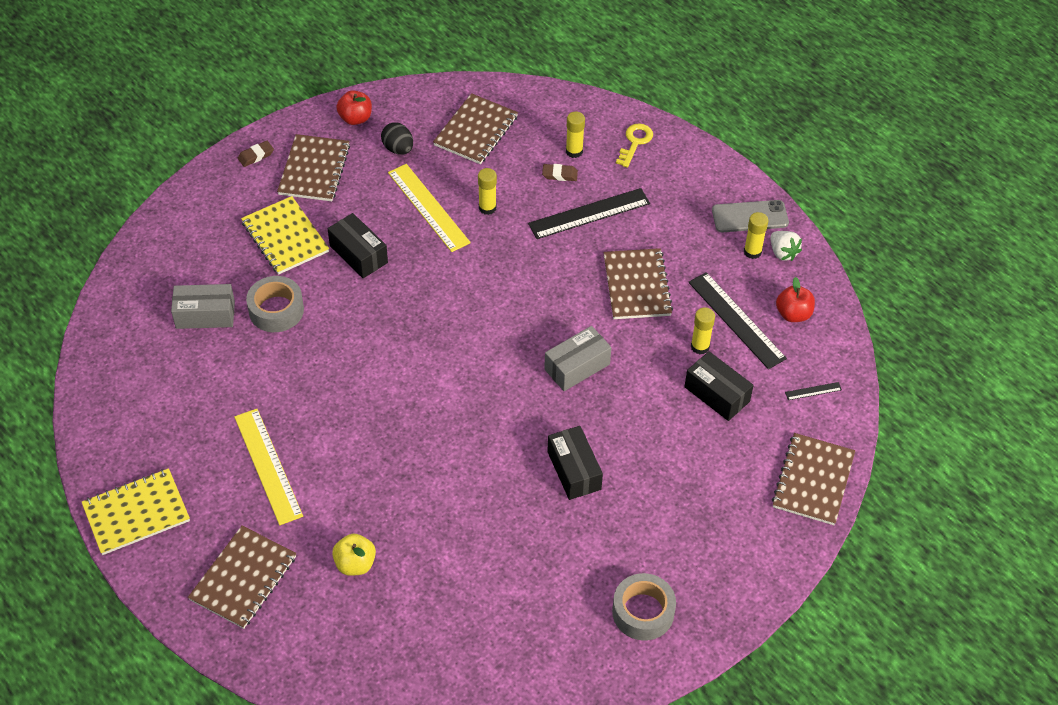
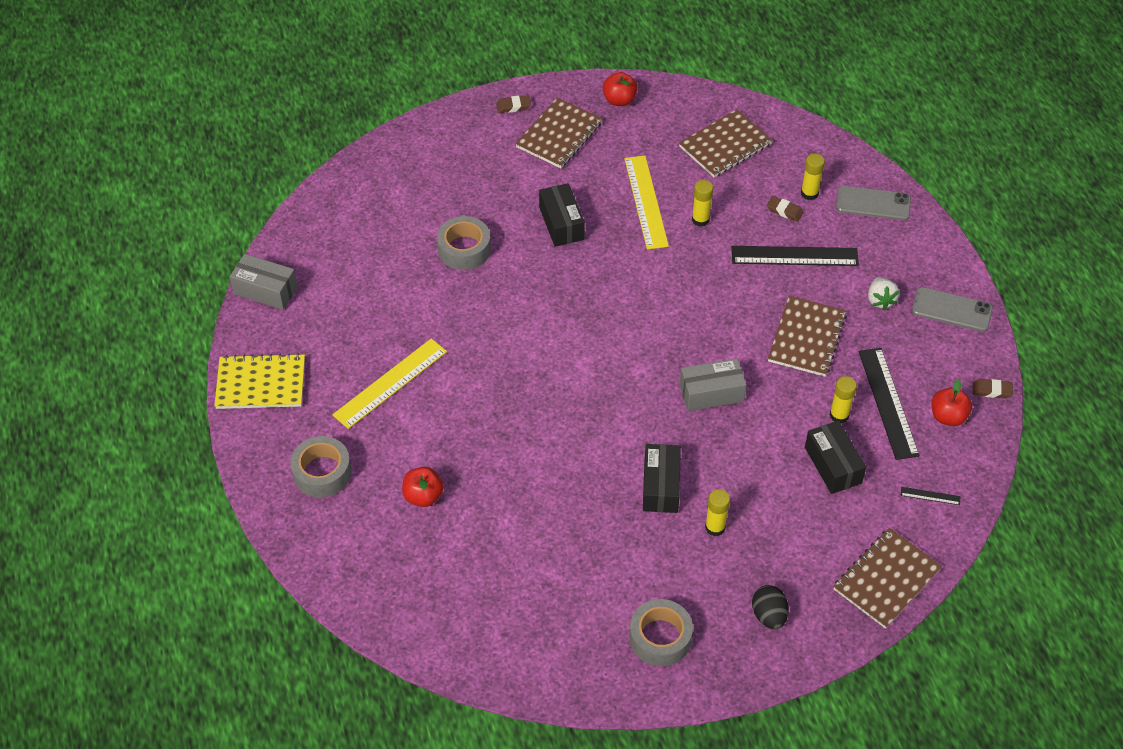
camera: 25 degrees right, 0 degrees up
(205, 315) = (401, 233): grey box -> grey box (265, 290)
(243, 578) = (322, 472): brown notebook -> grey tape
(268, 466) = (390, 383): yellow ruler -> yellow ruler turned 45 degrees clockwise
(285, 237) = (504, 187): yellow notebook -> none
(355, 564) = (423, 496): yellow apple -> red apple
(398, 149) = (644, 140): black egg -> black egg (768, 615)
(635, 142) = (873, 203): yellow key -> grey phone
(752, 252) = (937, 344): yellow glue stick -> yellow glue stick (715, 527)
(783, 253) = (967, 355): white strawberry -> white strawberry (880, 300)
(818, 278) = (991, 390): none -> brown eraser

